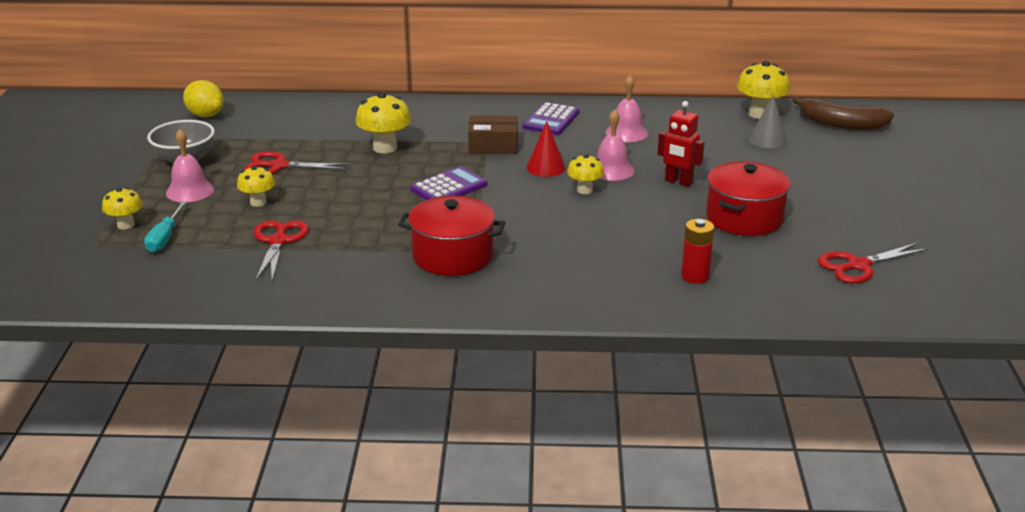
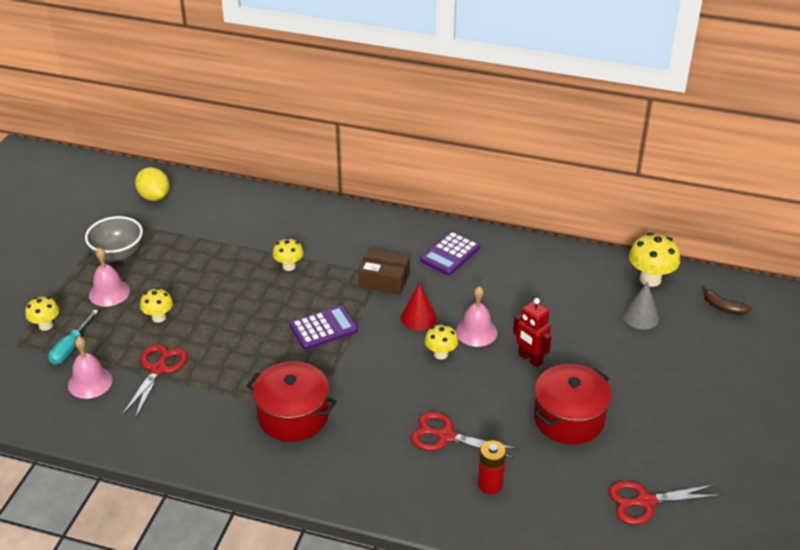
camera: 15 degrees right, 10 degrees up
(279, 166) = (192, 274): red scissors -> red scissors (445, 436)
(385, 148) = (289, 266): yellow mushroom -> yellow mushroom, size x0.62
(626, 133) = (512, 283): pink bell -> pink bell (90, 382)
(841, 124) = (723, 307): brown banana -> brown banana, size x0.54

